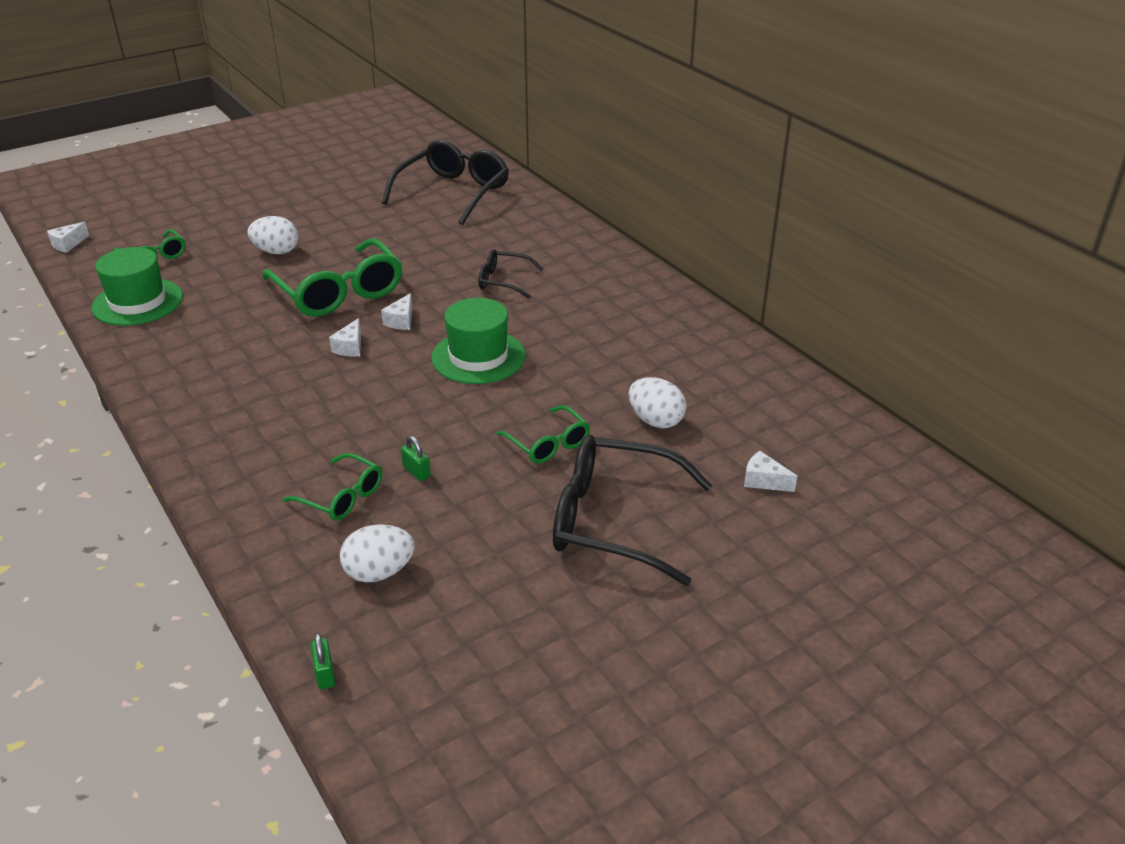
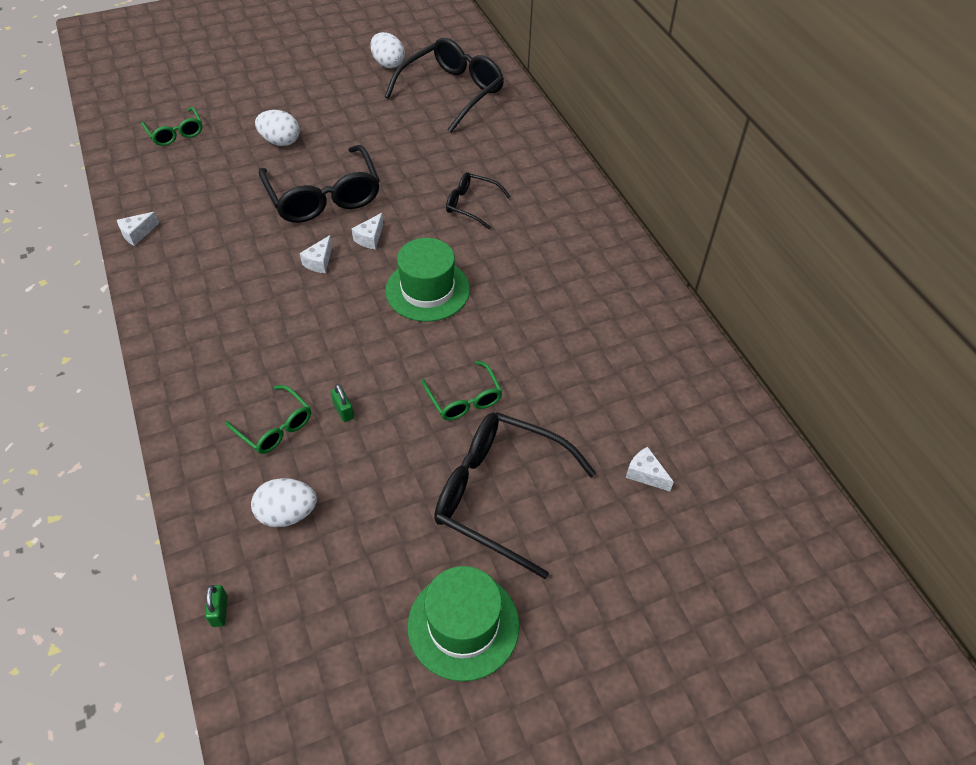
camera: 10 degrees right, 15 degrees up
(68, 244) = (107, 109): white cheese -> white cheese (137, 234)
(137, 302) = (152, 183): green hat -> green hat (463, 625)
(339, 292) = (324, 197): green glasses -> black glasses
(655, 420) = (566, 389): white egg -> white egg (388, 64)

